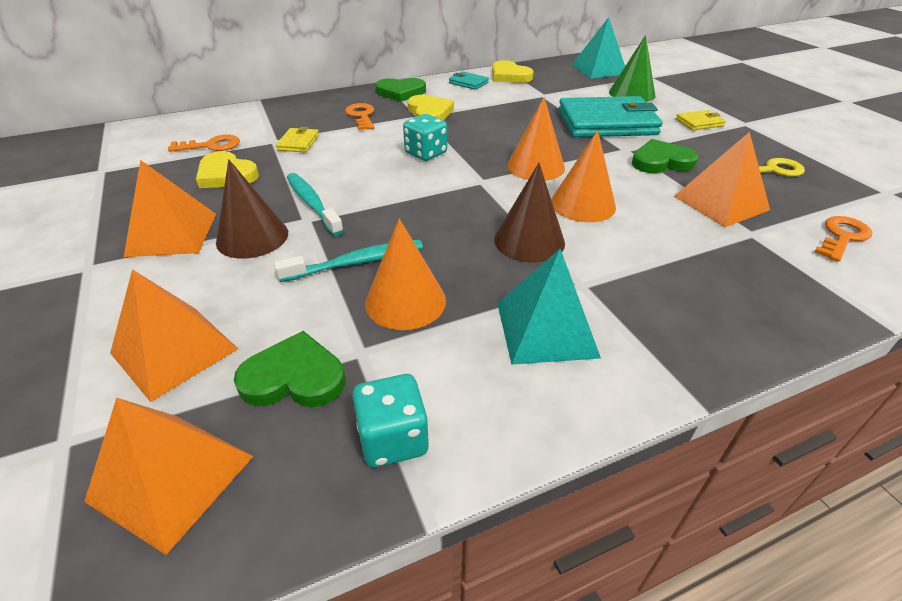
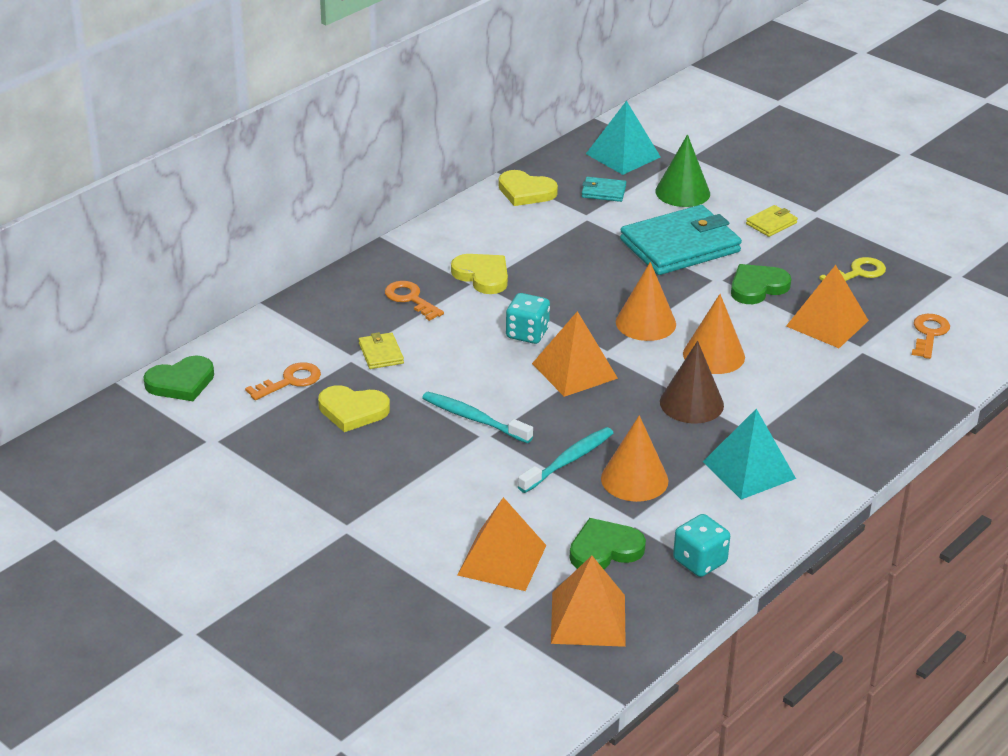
camera: 25 degrees left, 5 degrees down
(172, 234) = (380, 481): orange pyramid -> orange pyramid (574, 371)
(252, 237) = (456, 464): brown cone -> none
(401, 92) = (420, 251): green heart -> green heart (181, 382)
(468, 83) = (486, 215): turquoise wallet -> turquoise wallet (603, 192)

